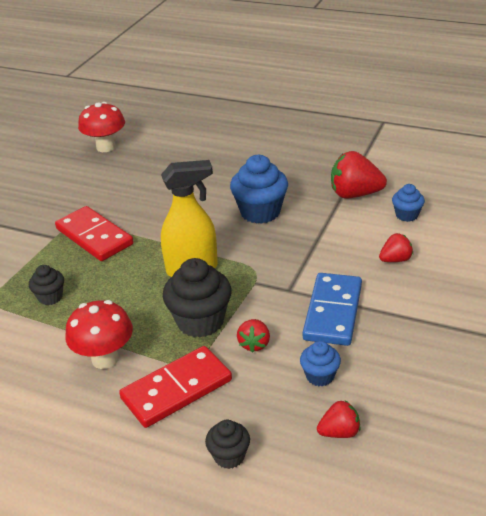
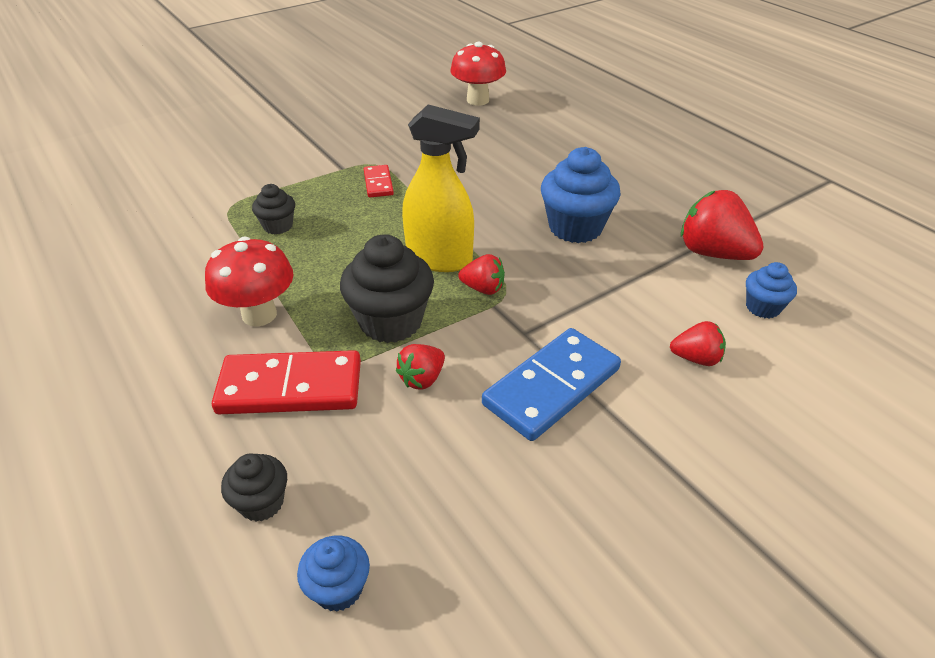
camera: 30 degrees right, 5 degrees up
(94, 237) = (378, 183): red domino -> red domino, size x0.52
(320, 376) = (459, 462): blue cupcake -> blue cupcake (338, 588)
(339, 432) = (412, 553): red strawberry -> red strawberry (483, 288)

